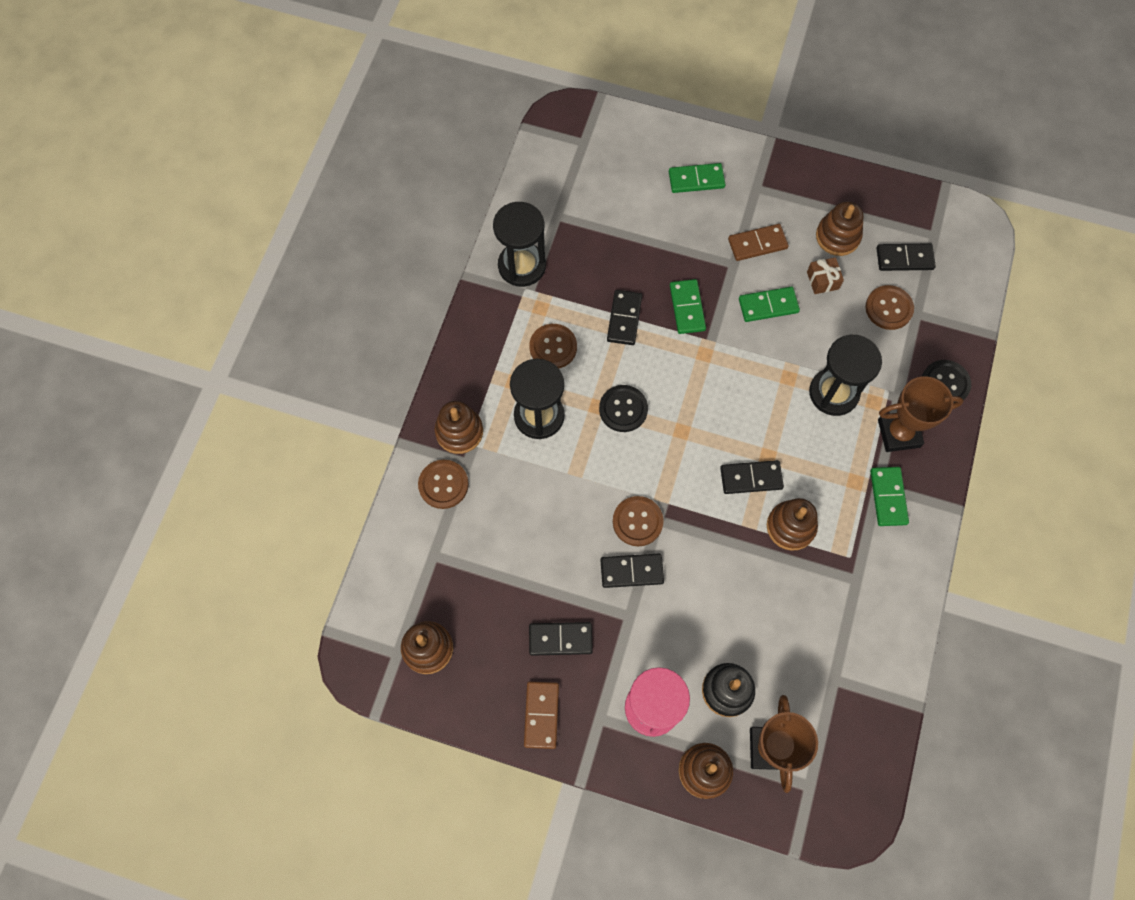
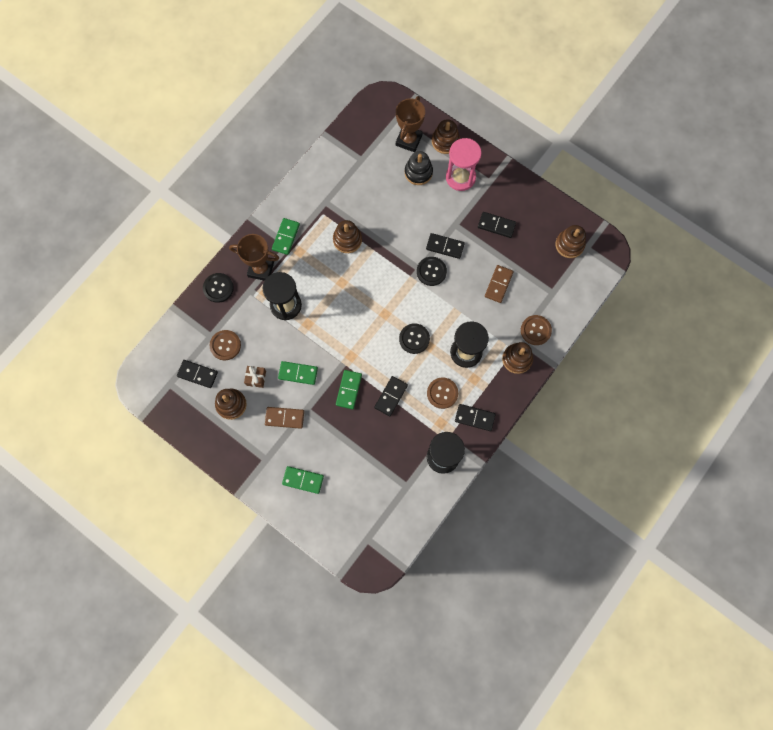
camera: 160 degrees left, 5 degrees up
(541, 715) = (519, 193): brown domino -> brown domino (498, 284)
(637, 521) = (431, 271): brown button -> black button
(751, 478) = (357, 273): black domino -> black domino (474, 417)

